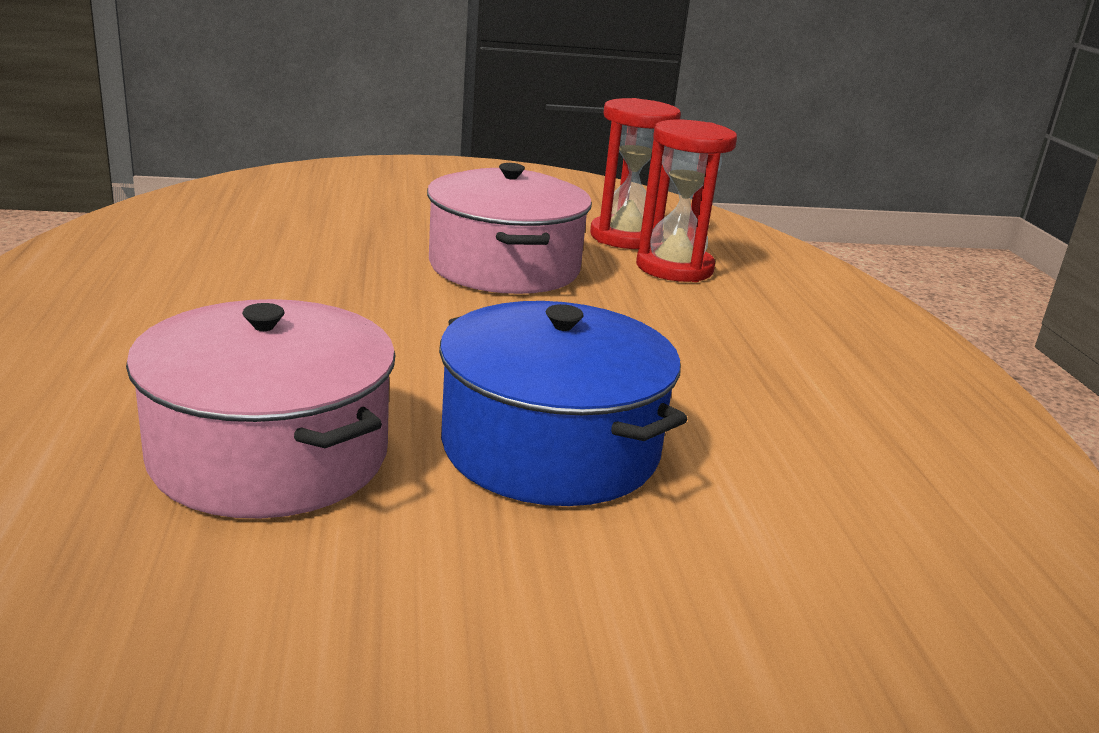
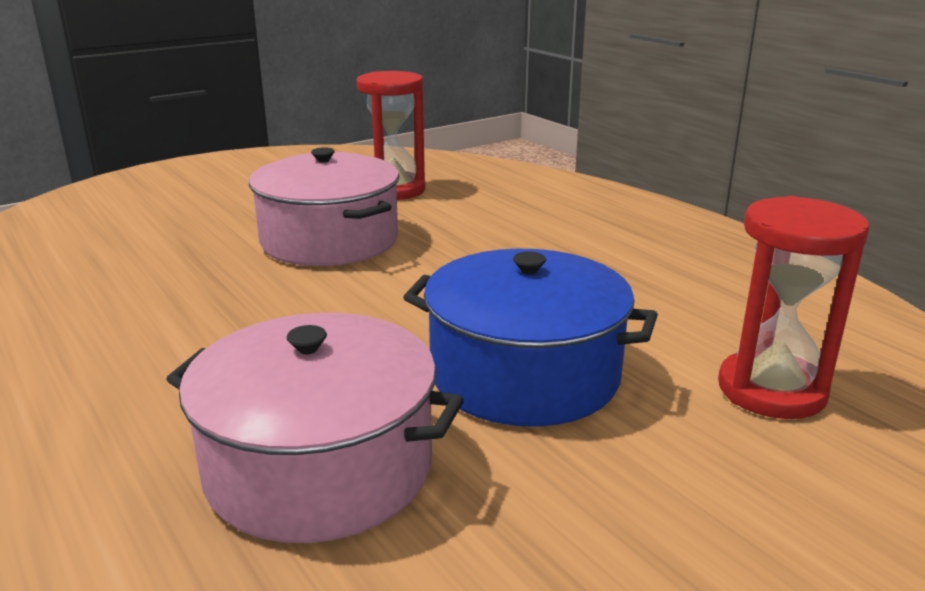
camera: 25 degrees left, 0 degrees up
(674, 268) = (455, 205): red hourglass -> red hourglass (771, 390)

